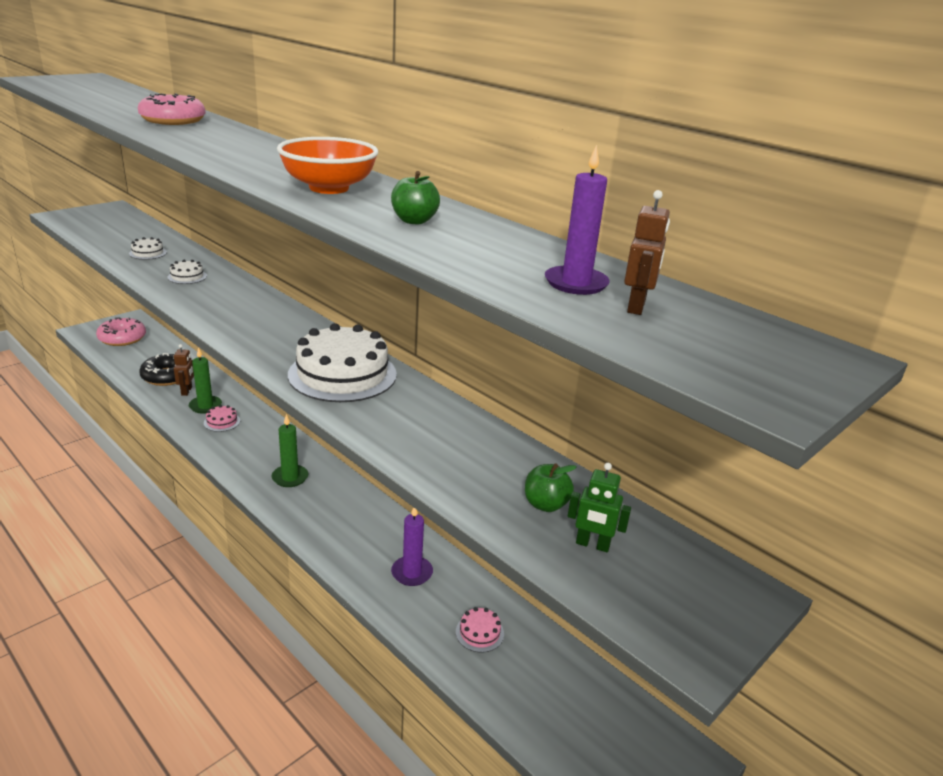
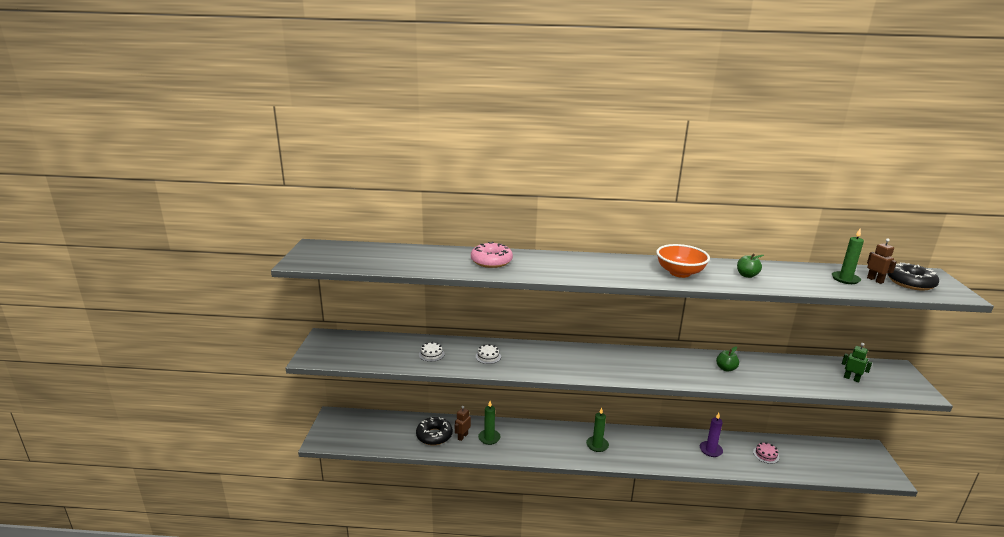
camera: 40 degrees left, 5 degrees down
(122, 338) = (356, 430): pink donut -> none
(187, 391) = (462, 436): brown robot -> brown robot turned 105 degrees counterclockwise
(222, 422) = (514, 440): pink cake -> none
(342, 374) = (665, 365): white cake -> none
(545, 504) = (818, 374): green apple -> green apple (726, 368)
(576, 283) = (845, 279): purple candle -> green candle
(592, 545) = (851, 378): green robot -> green robot turned 120 degrees counterclockwise
(709, 339) = (910, 283): none -> black donut

